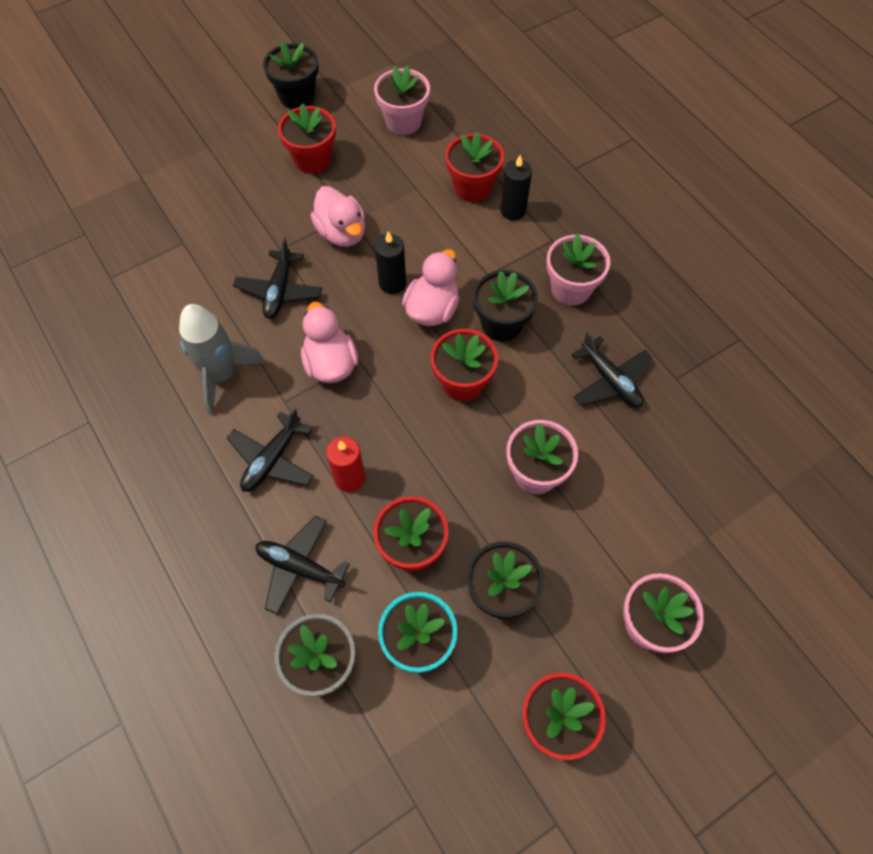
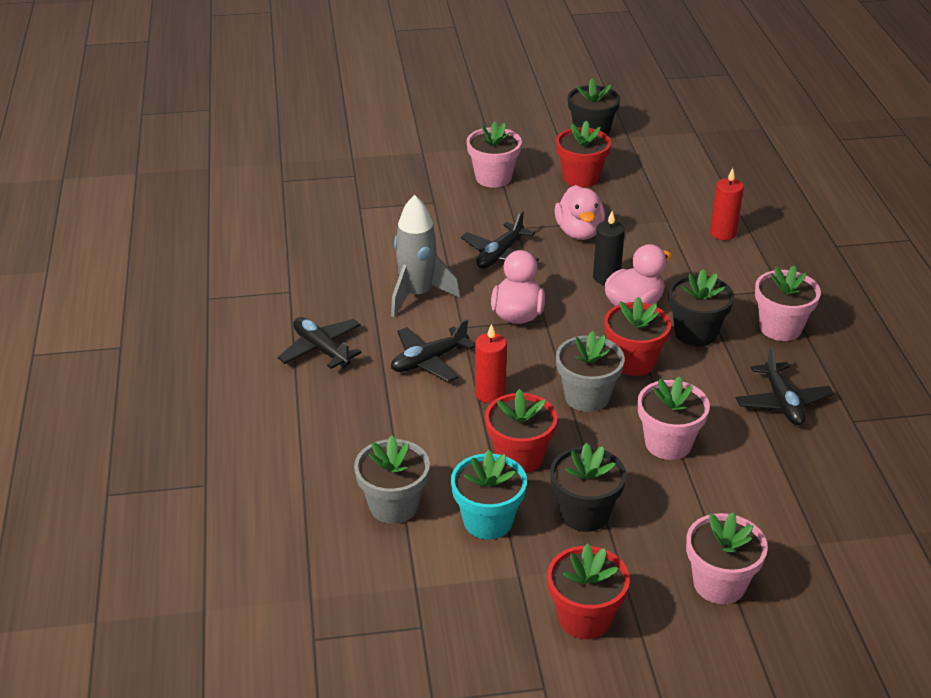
camera: 25 degrees right, 25 degrees down
(300, 567) = (411, 437): black plane -> black plane (321, 349)
(403, 122) = (682, 173): pink flower pot -> pink flower pot (493, 177)
(440, 445) = (587, 397): none -> grey flower pot
(472, 187) = (723, 233): red flower pot -> red candle
(513, 210) = (753, 259): black candle -> none

